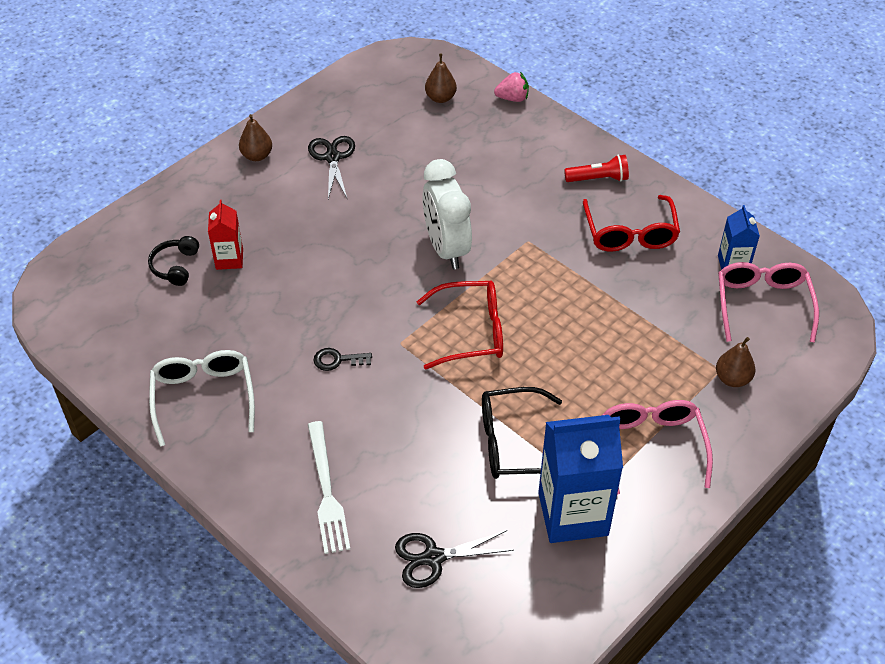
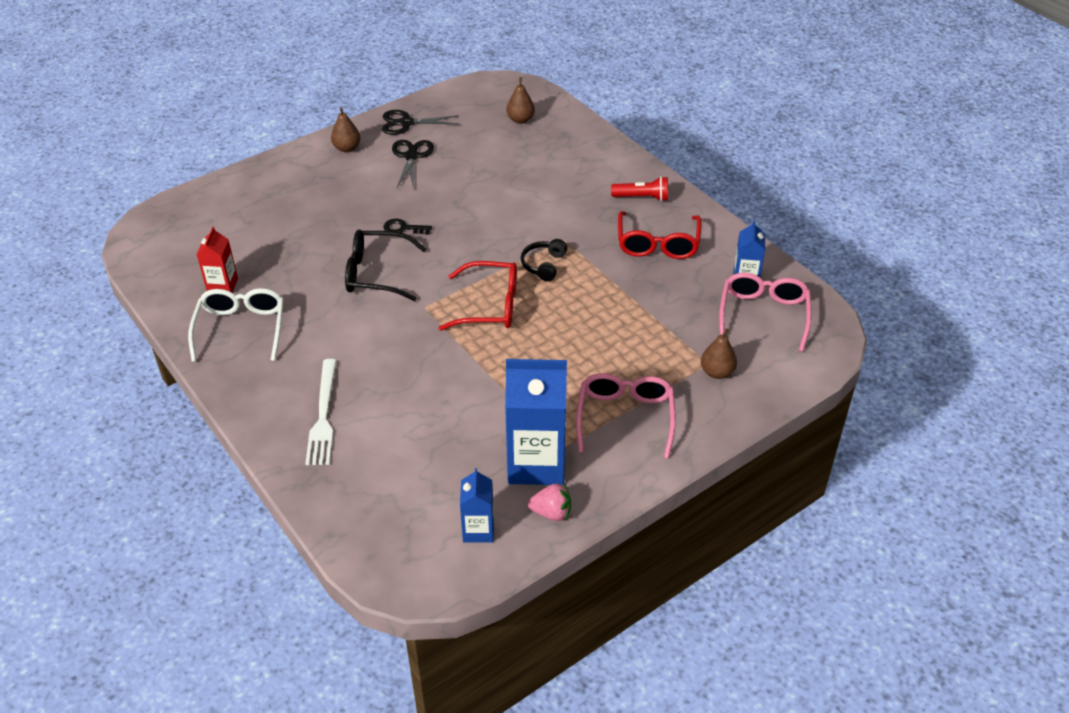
camera: 10 degrees right, 5 degrees down
(175, 266) = (250, 225): black headphones -> black headphones (543, 265)
(229, 259) = (298, 225): red carton -> red carton (222, 286)
(337, 360) = (365, 314): black key -> black key (403, 228)
(433, 558) = (400, 481): black scissors -> black scissors (406, 123)
(446, 248) = (489, 238): white clock -> none
(512, 98) = (584, 126): pink strawberry -> pink strawberry (551, 512)
(514, 444) = (500, 399): black glasses -> black glasses (376, 273)
(533, 602) = (478, 530): none -> blue carton

